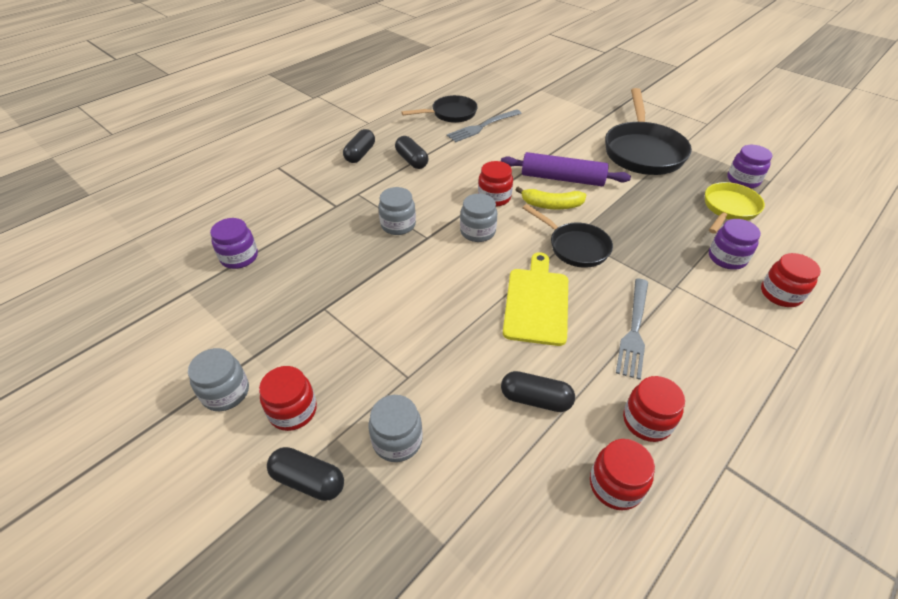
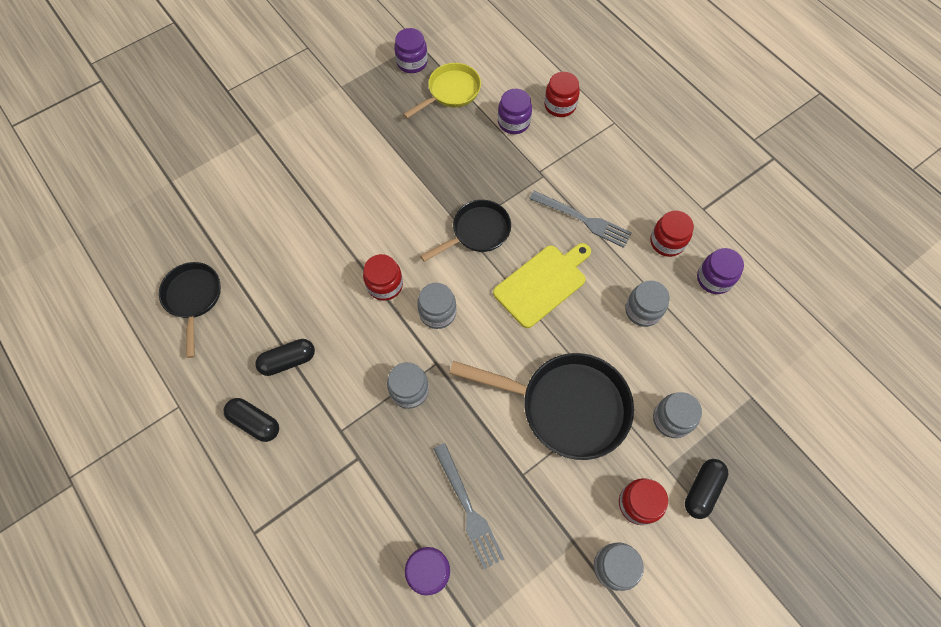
camera: 80 degrees left, 20 degrees up
(482, 127) = (238, 268): grey fork -> grey fork (469, 509)
(535, 399) = (643, 310): black capsule -> grey jar
(536, 302) = (542, 283): yellow cutting board -> yellow cutting board turned 120 degrees clockwise
(551, 205) = (410, 234): yellow banana -> none
(562, 178) = (368, 212): purple rolling pin -> none
(615, 485) = (714, 279): red jar -> purple jar
(642, 151) = (340, 123): black pan -> black pan (566, 406)
(729, 209) = (451, 92): yellow pan -> yellow pan turned 90 degrees clockwise

